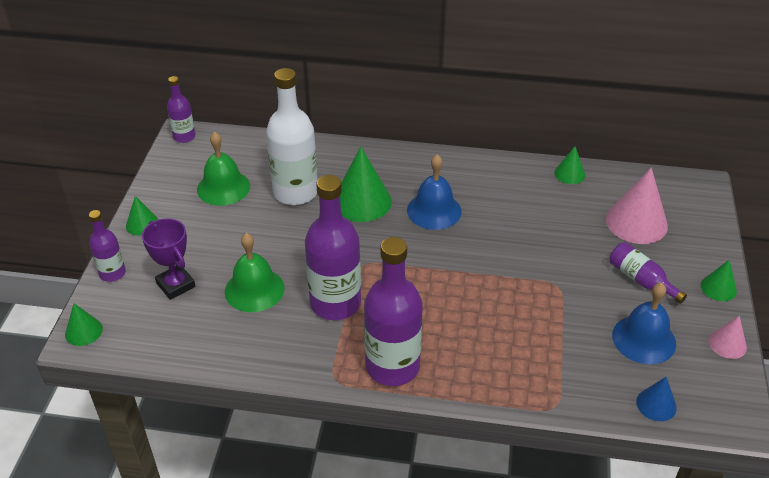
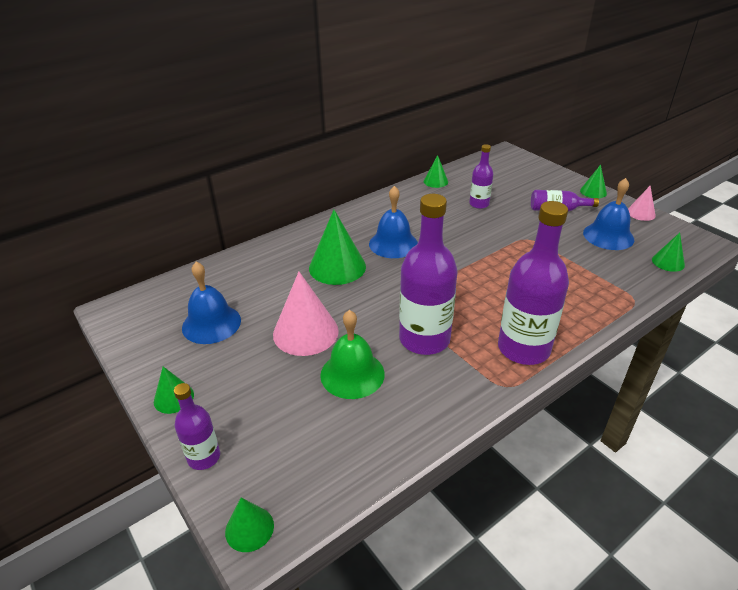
camera: 45 degrees left, 5 degrees down
(176, 285) = (281, 420): purple trophy -> none
(184, 137) = (115, 310): purple bottle -> purple bottle (479, 204)
(223, 187) = (211, 323): green bell -> blue bell
(295, 192) = (278, 291): white bottle -> none
(636, 222) = (508, 185): pink cone -> pink cone (305, 332)
(656, 404) = (668, 262): blue cone -> green cone

